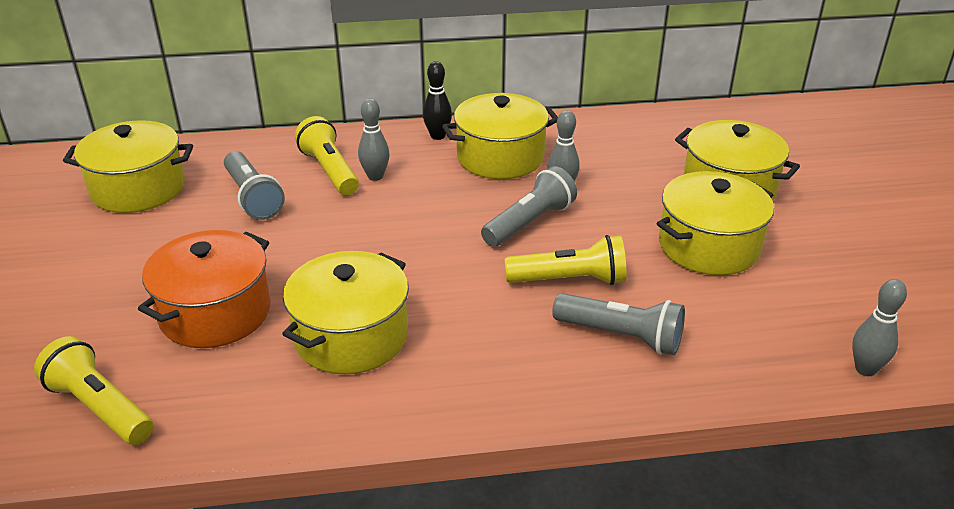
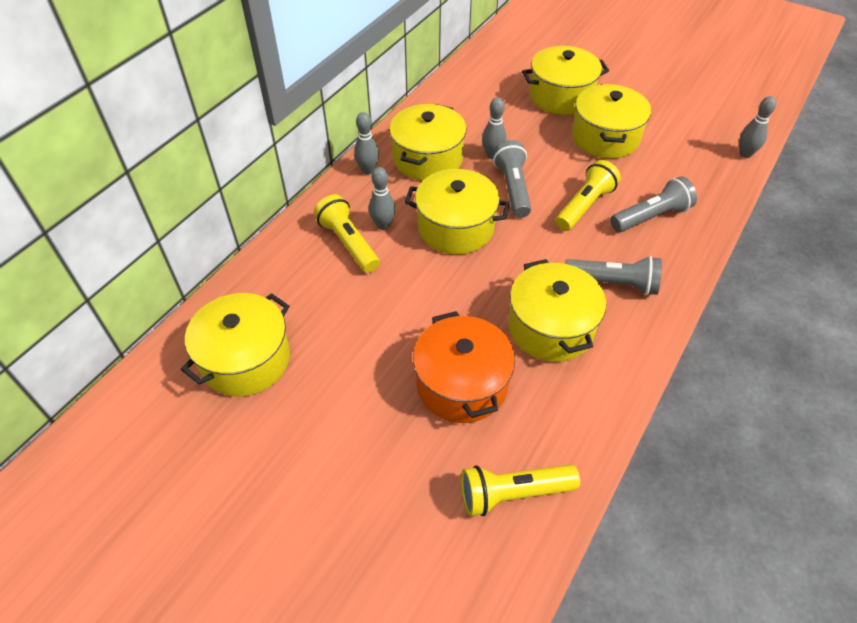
camera: 50 degrees left, 15 degrees up
(253, 198) = (338, 299): grey flashlight -> grey flashlight (613, 284)
(329, 170) = (348, 243): yellow flashlight -> yellow flashlight turned 45 degrees clockwise
(424, 215) = (455, 228): none -> yellow pot
(438, 136) = (368, 170): black bowling pin -> grey bowling pin

